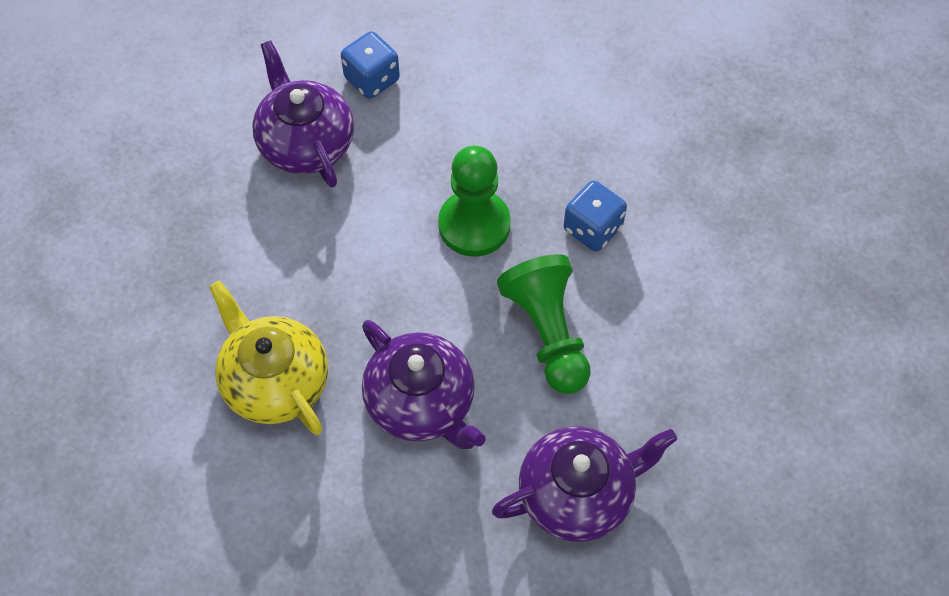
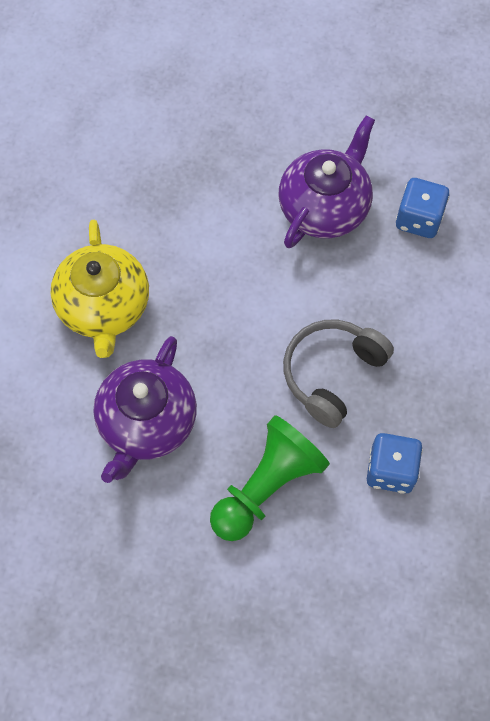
camera: 60 degrees right, 5 degrees up
(274, 381) = (104, 307): yellow teapot -> yellow teapot turned 150 degrees clockwise
(474, 225) = (332, 374): green pawn -> grey headphones
(578, 494) = (134, 587): purple teapot -> none

